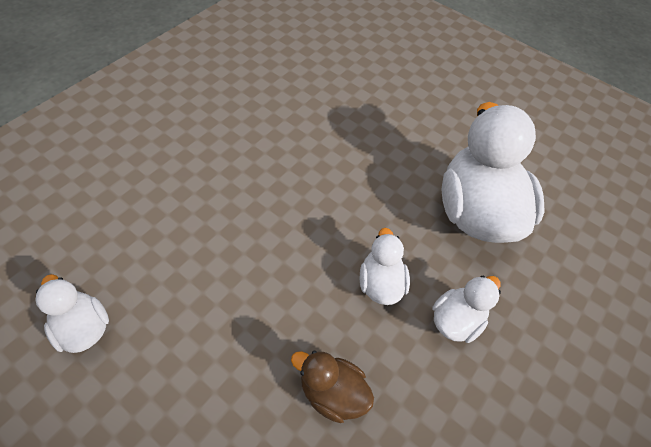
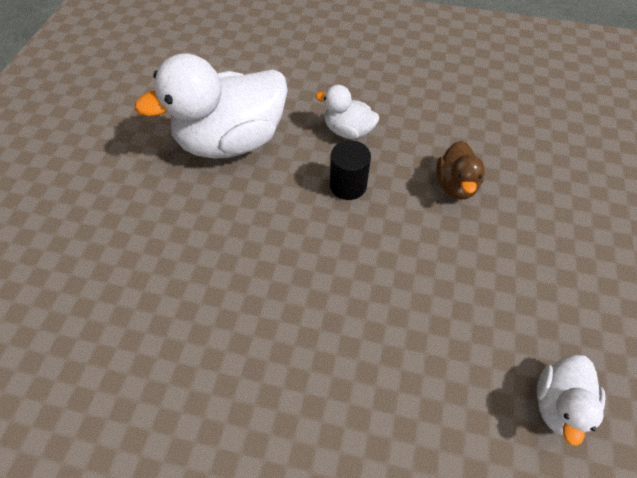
camera: 110 degrees left, 0 degrees up
(380, 283) = (348, 185): white duck -> black cylinder

